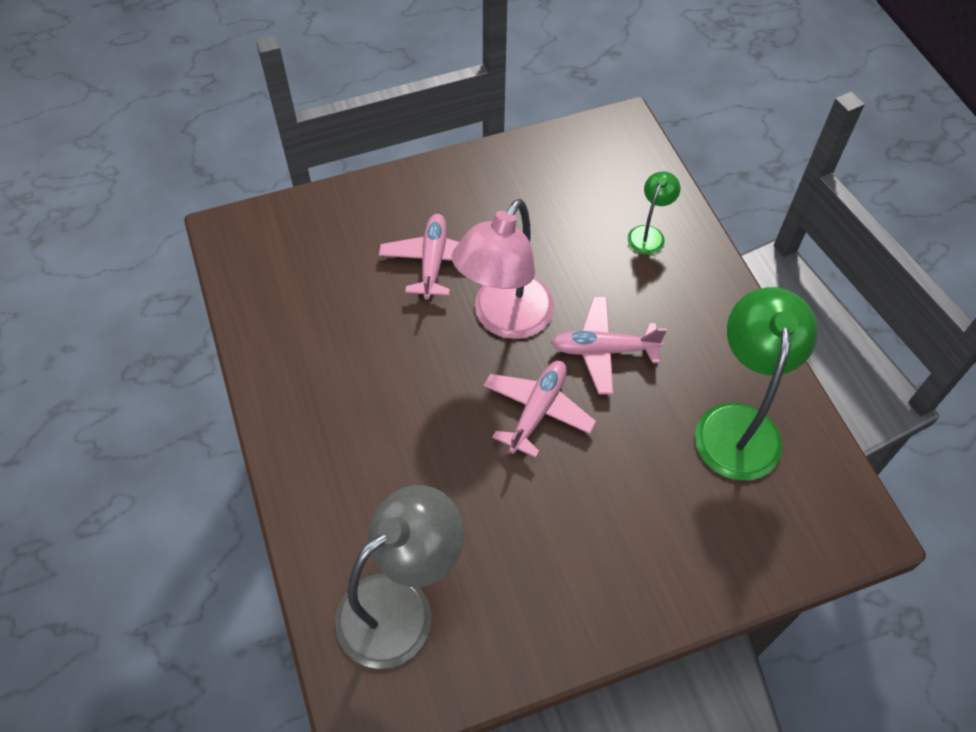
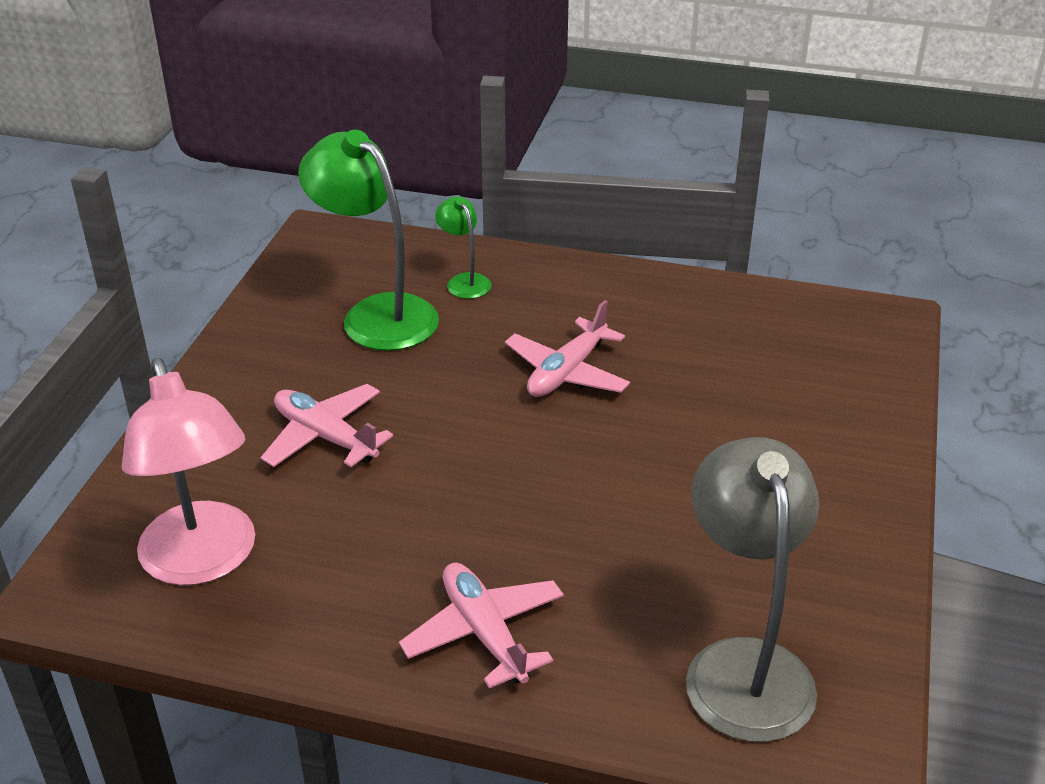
camera: 55 degrees left, 20 degrees down
(505, 319) = (459, 419): pink lamp -> pink lamp (203, 562)
(537, 411) = (594, 449): pink plane -> pink plane (484, 633)
(738, 424) = (727, 332): green lamp -> green lamp (377, 314)

